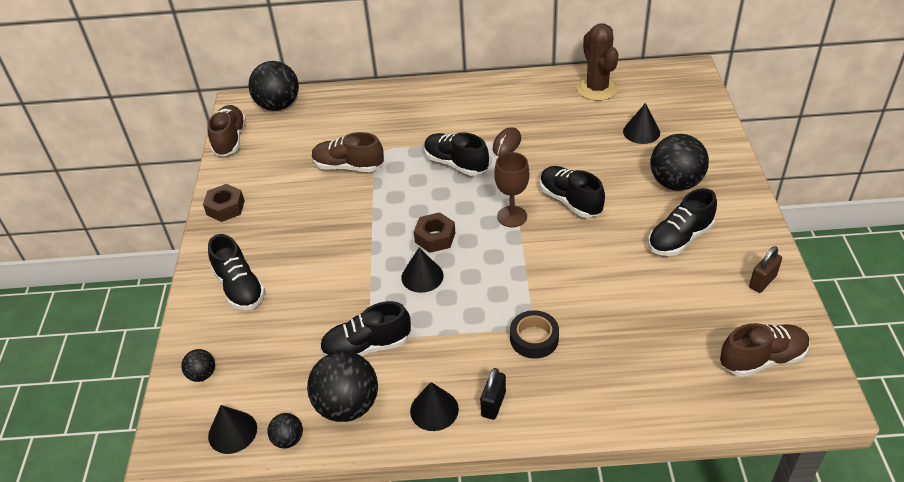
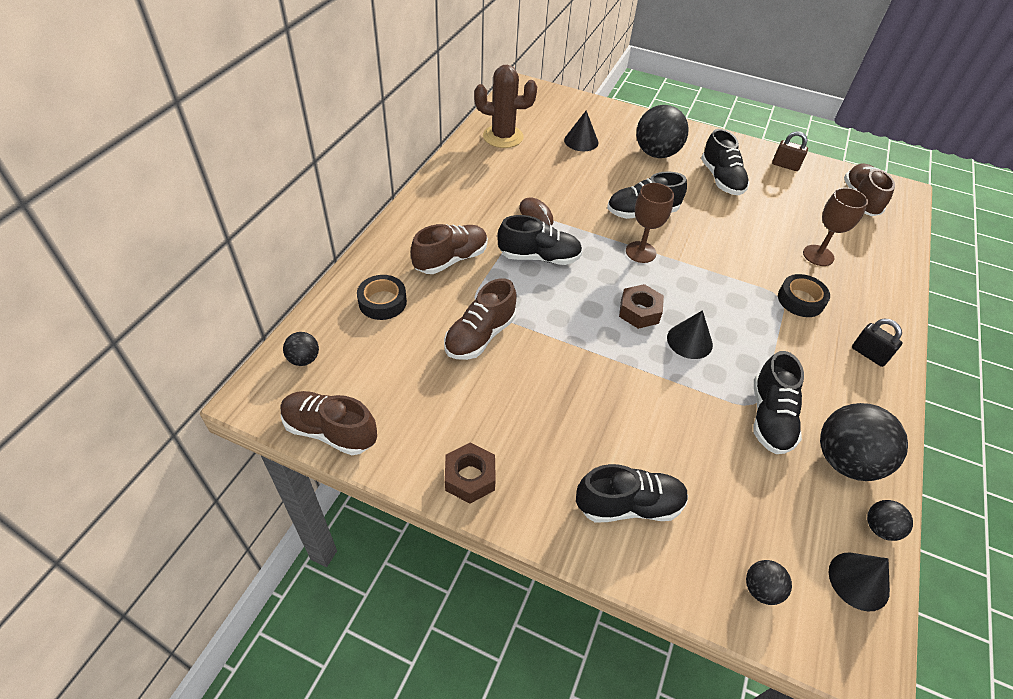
camera: 70 degrees left, 5 degrees up
(278, 105) = (304, 359): black ball -> black ball, size x0.49
(349, 113) = (382, 302): none -> black tape
(416, 123) = (451, 259): none -> brown shoe
(434, 410) = (866, 396): black cone -> none
(456, 164) = (539, 257): black shoe -> black shoe turned 150 degrees counterclockwise
(618, 339) = (818, 255): none -> brown goblet
(762, 281) = (785, 165): brown padlock -> brown padlock turned 45 degrees counterclockwise

